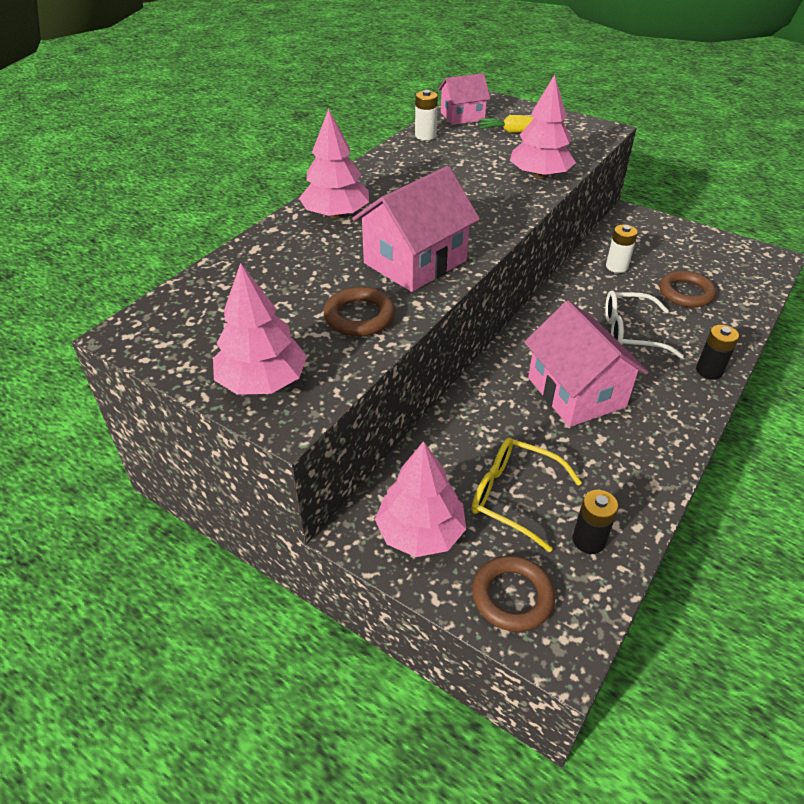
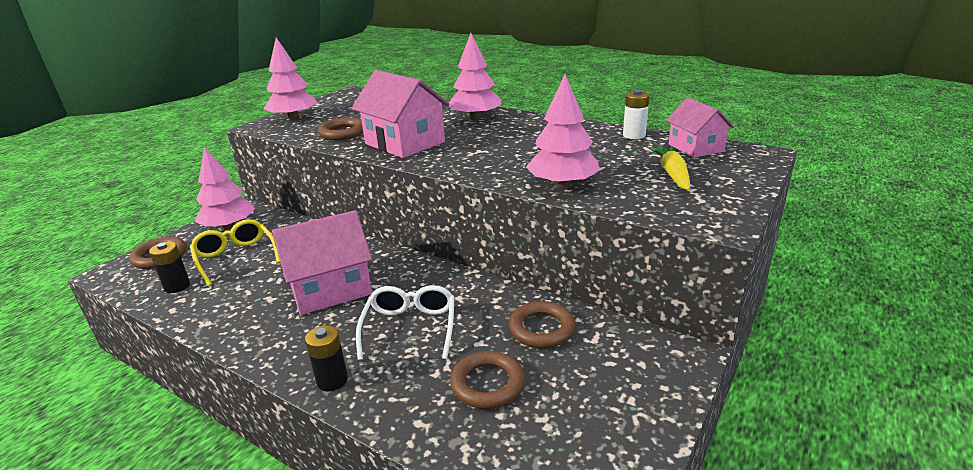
camera: 90 degrees right, 15 degrees down
(513, 496) = (236, 257): yellow glasses -> yellow glasses turned 60 degrees counterclockwise
(616, 266) = (541, 329): white battery -> brown ring

